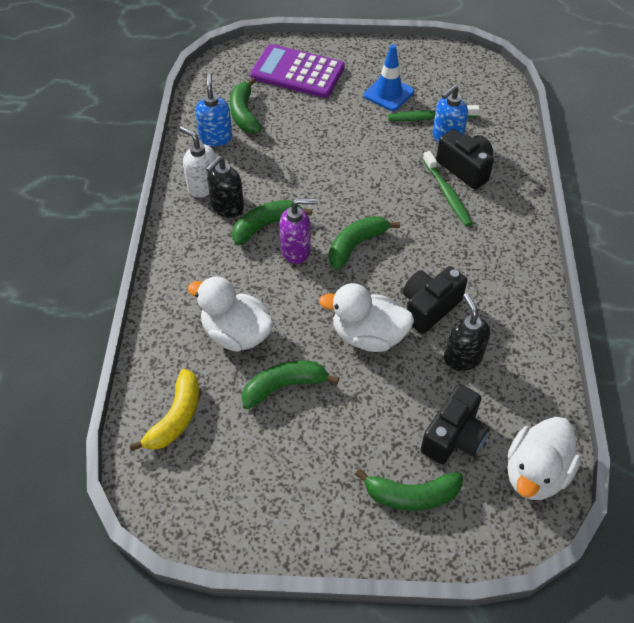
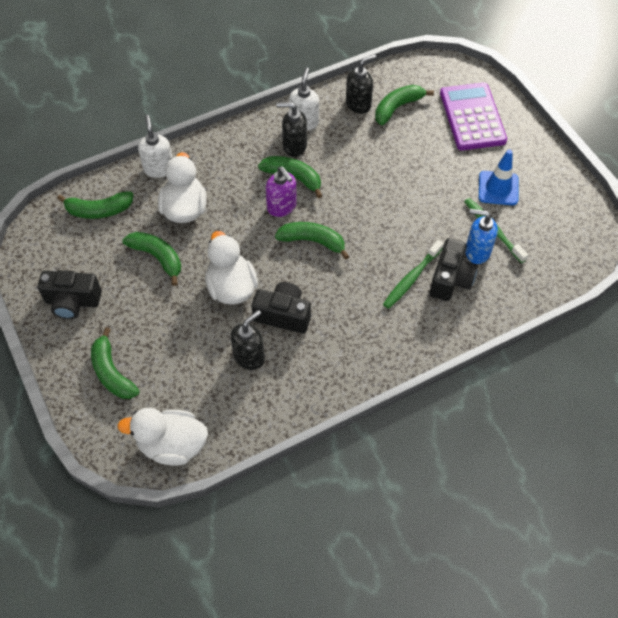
camera: 60 degrees right, 5 degrees up
(161, 334) = (159, 168): none -> white soap dispenser
(176, 418) = (99, 210): yellow banana -> green banana
(216, 138) = (358, 104): blue soap dispenser -> black soap dispenser
(453, 436) = (174, 379): black camera -> black camera (72, 302)

